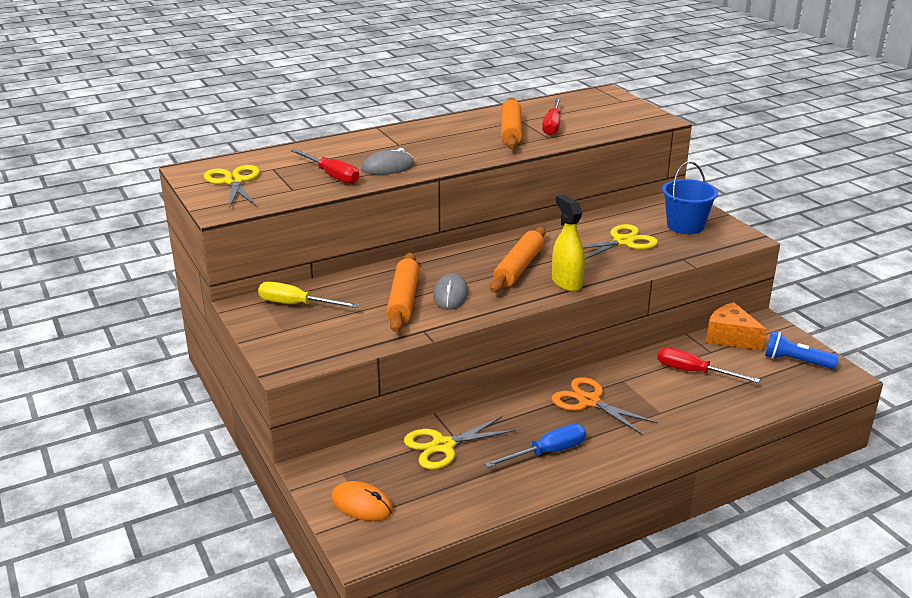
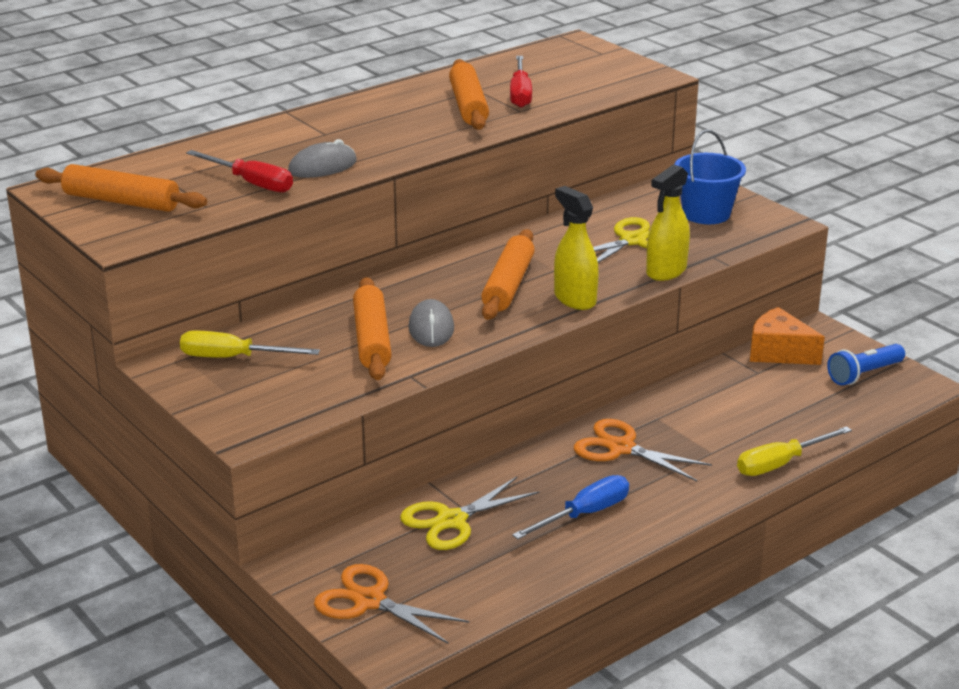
camera: 10 degrees left, 0 degrees up
(234, 182) = (122, 201): yellow scissors -> orange rolling pin
(361, 505) = (369, 601): orange mouse -> orange scissors
(643, 267) = (666, 271): none -> yellow spray bottle
(693, 372) = (742, 399): red screwdriver -> none
(714, 427) = (780, 464): none -> yellow screwdriver
(795, 361) = (864, 374): blue flashlight -> blue flashlight turned 45 degrees counterclockwise

